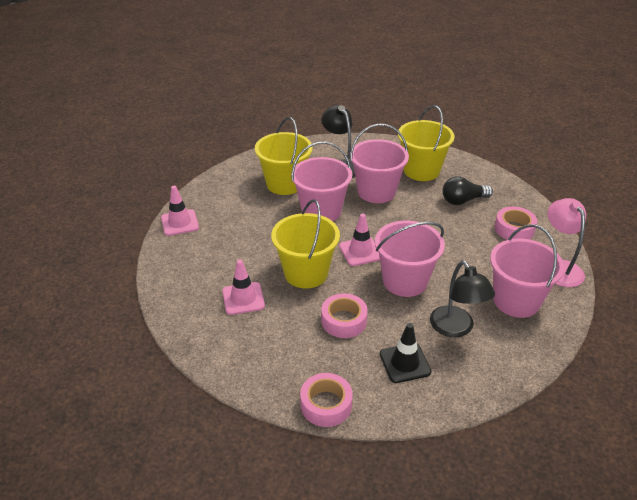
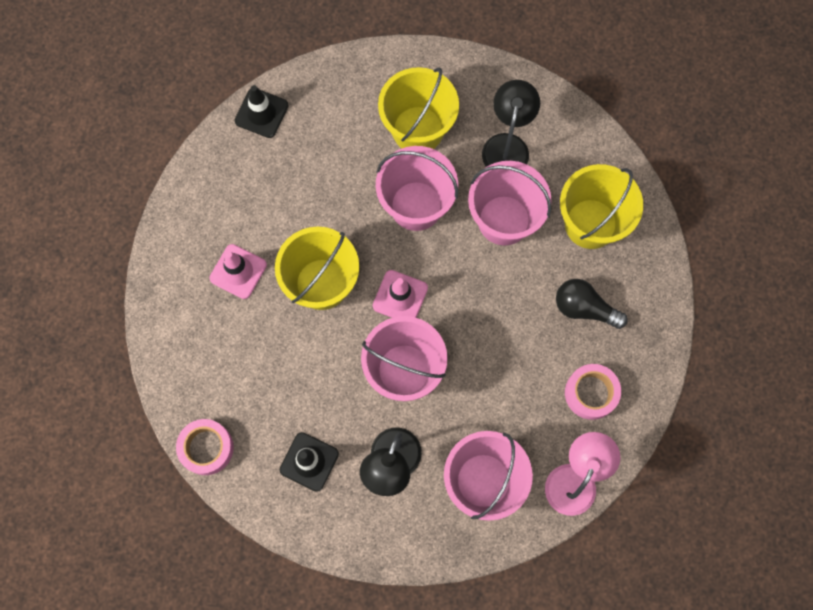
camera: 40 degrees right, 35 degrees up
(180, 223) = (261, 113): pink traffic cone -> black traffic cone
(344, 321) = (302, 372): pink tape -> none

